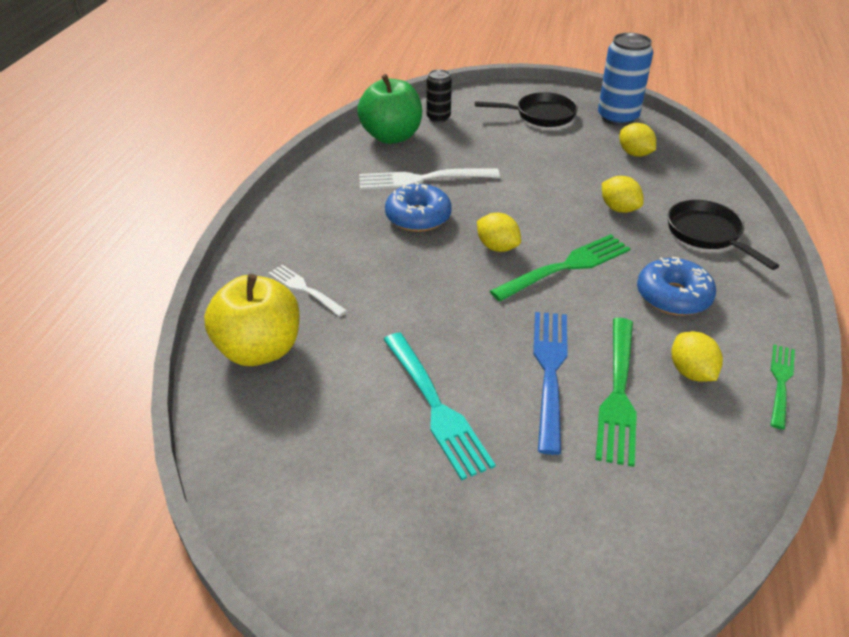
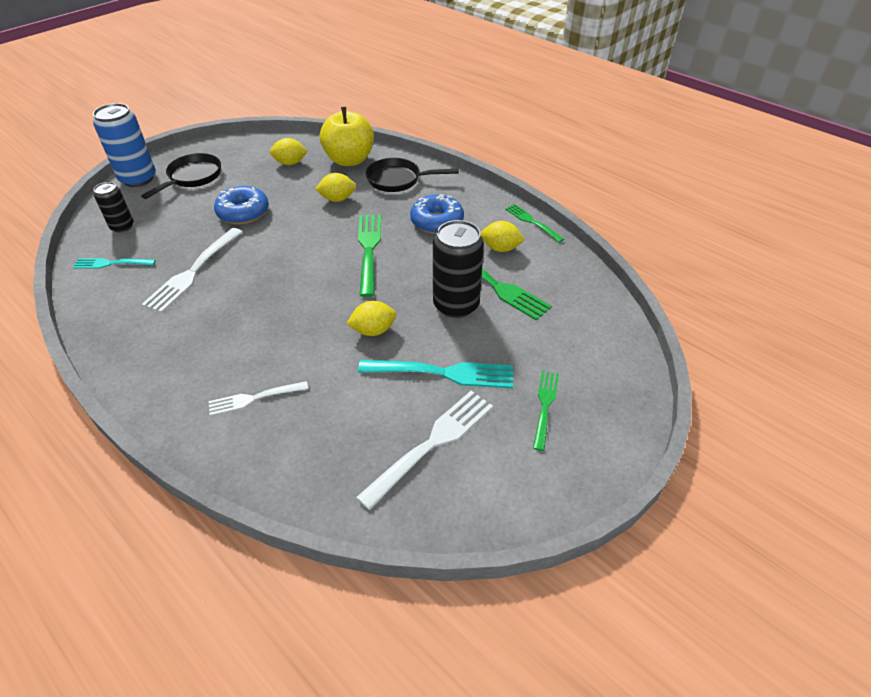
camera: 60 degrees left, 5 degrees up
(259, 350) = (300, 455): yellow apple -> yellow apple (349, 160)
(330, 440) = (431, 444): none -> white fork
(391, 136) = (112, 263): green apple -> turquoise fork
(418, 217) = (238, 295): blue donut -> blue donut (243, 212)
(455, 525) = (545, 406): none -> green fork
(497, 247) = (316, 271): yellow lemon -> yellow lemon (373, 330)
(550, 373) = (456, 305): blue fork -> black can
(617, 118) = (242, 148): blue can -> blue can (138, 178)

